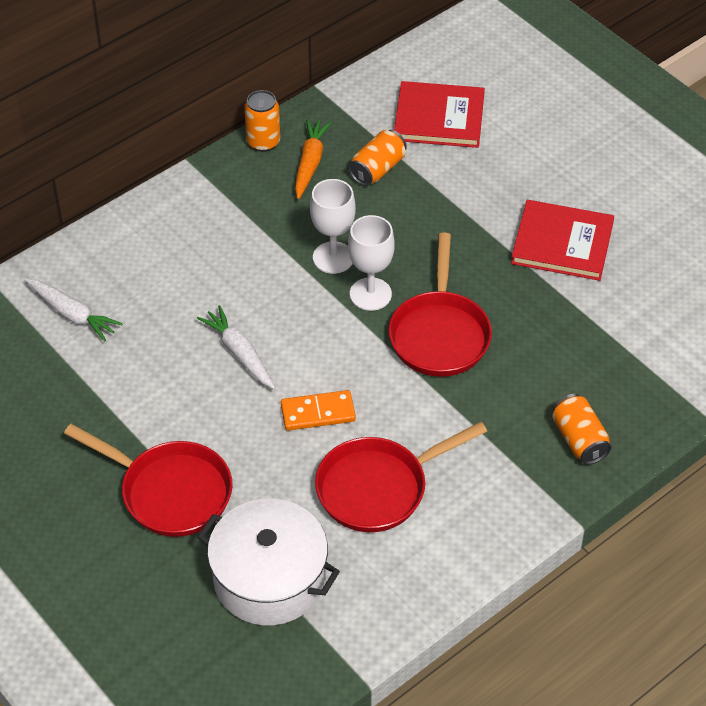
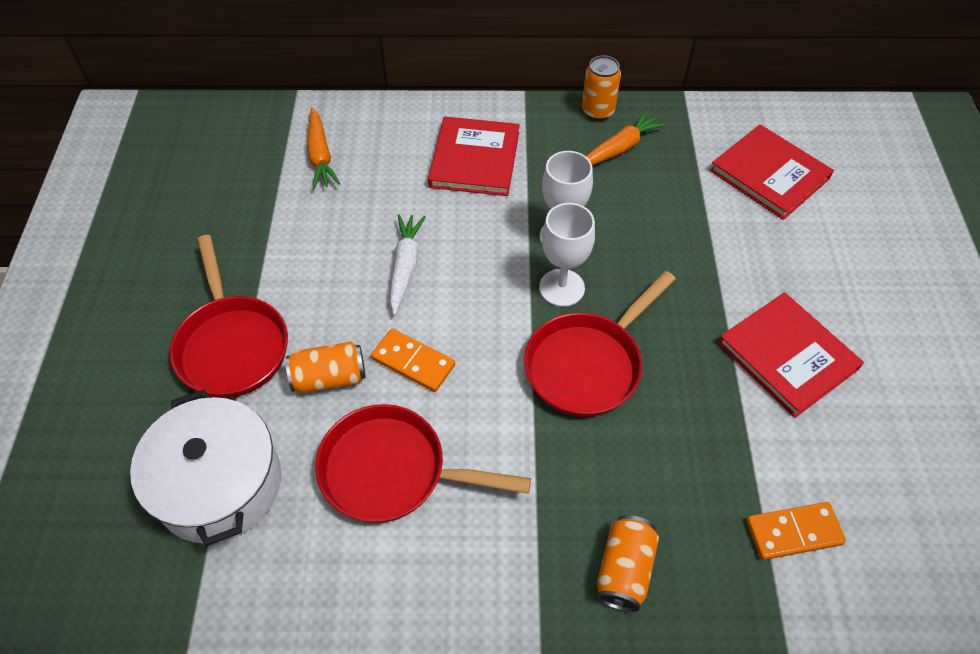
camera: 40 degrees right, 5 degrees up
(72, 314) = (320, 156): white carrot -> orange carrot
(205, 240) = (474, 159): none -> red book
(377, 169) = (672, 186): orange can -> orange can (329, 378)
(656, 350) = (793, 532): none -> orange domino

